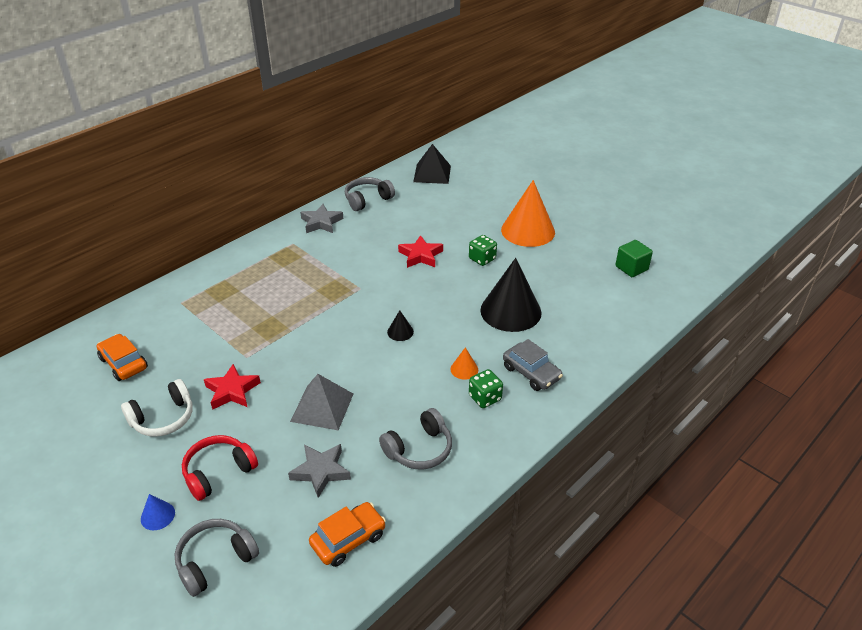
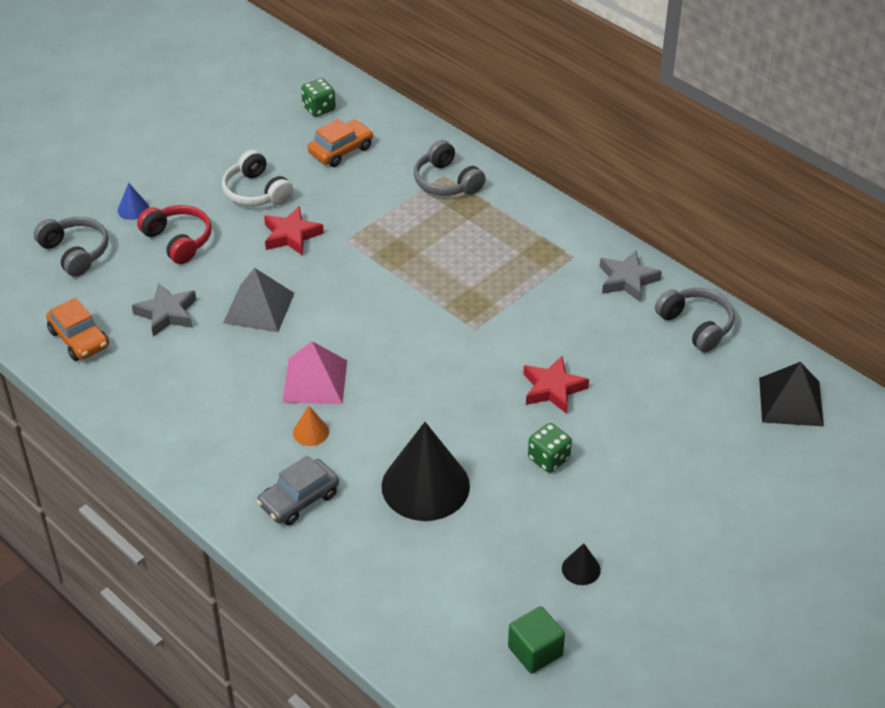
camera: 90 degrees right, 5 degrees up
(400, 332) = (385, 370): black cone -> black cone (581, 569)
(410, 369) = (315, 381): none -> pink pyramid
(419, 449) = (185, 390): grey headphones -> grey headphones (446, 182)
(485, 398) = (258, 450): green dice -> green dice (319, 108)
(528, 230) = (631, 520): orange cone -> none

